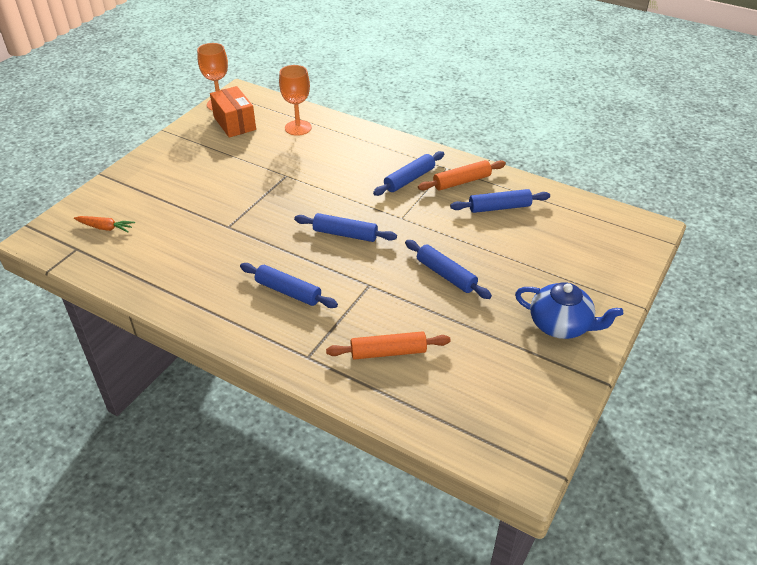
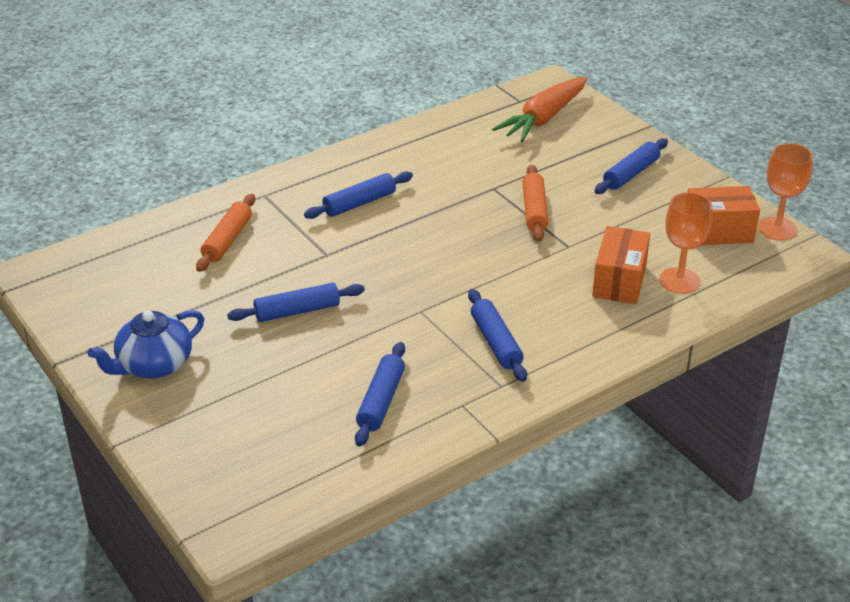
camera: 115 degrees right, 5 degrees down
(105, 228) = (543, 118): orange carrot -> orange carrot, size x2.03
(313, 148) = (619, 281): none -> orange box
(345, 234) = (422, 261): blue rolling pin -> blue rolling pin (631, 174)
(461, 181) = (460, 388): orange rolling pin -> orange rolling pin (534, 210)

